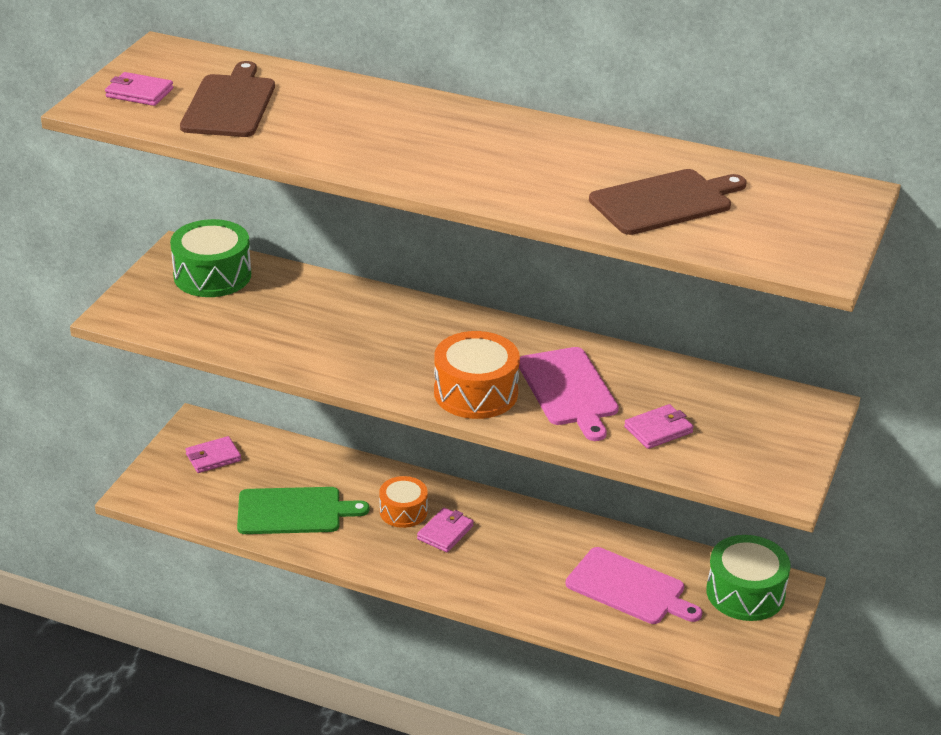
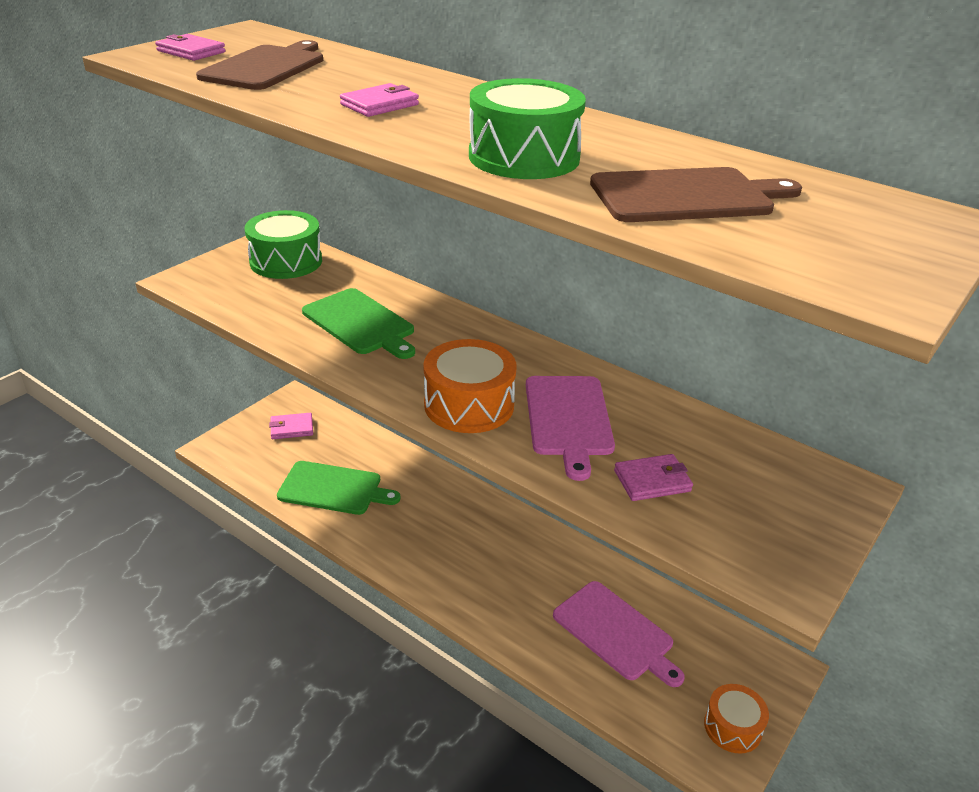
camera: 15 degrees right, 0 degrees up
(331, 331) = (360, 323): none -> green cutting board
(403, 511) = (429, 508): orange drum -> orange drum (732, 727)
(445, 532) = (458, 536): pink wallet -> pink wallet (379, 105)
(745, 593) = (737, 665): green drum -> green drum (524, 157)

